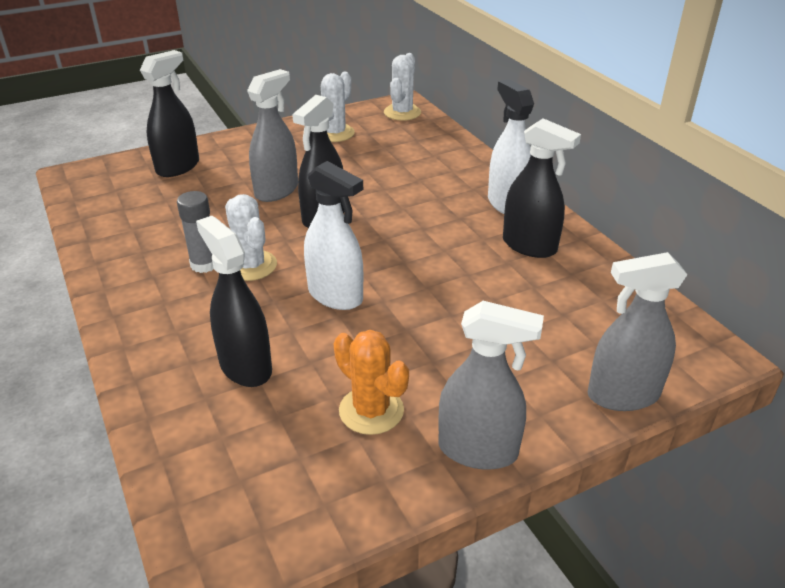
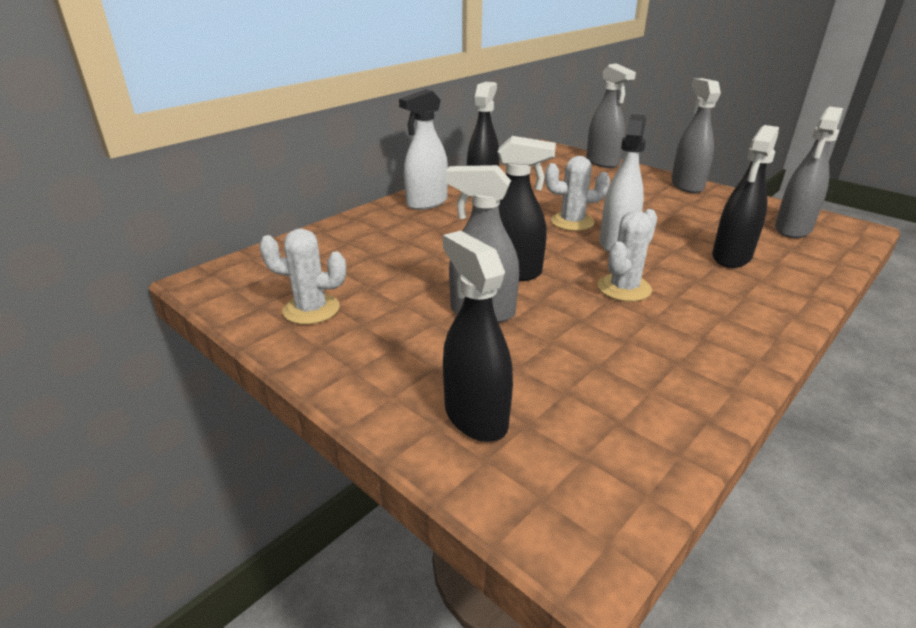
camera: 110 degrees left, 5 degrees down
(178, 167) = (475, 416): black spray bottle -> black spray bottle turned 45 degrees clockwise
(204, 264) = (651, 313): grey glue stick -> none
(264, 478) = (792, 229): none -> grey spray bottle
(371, 410) = (702, 212): orange cactus -> none
(402, 112) = (235, 276): white cactus -> white cactus (572, 222)

